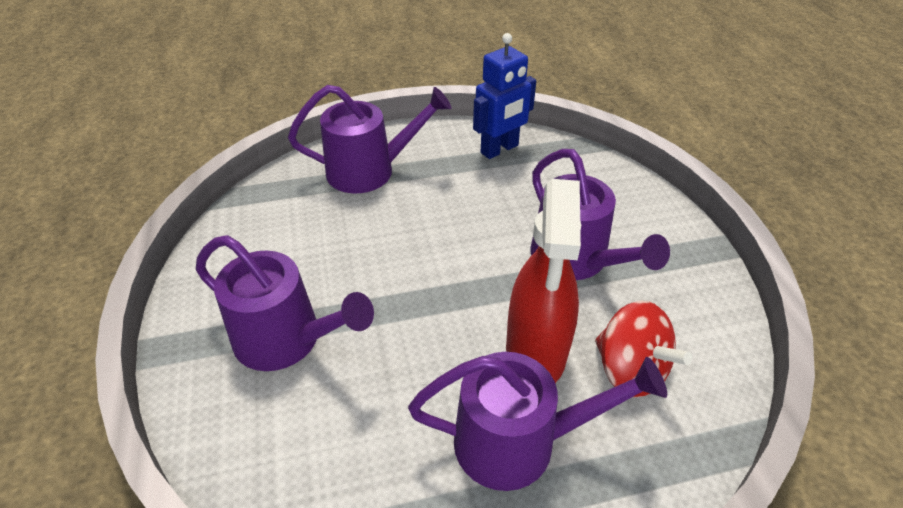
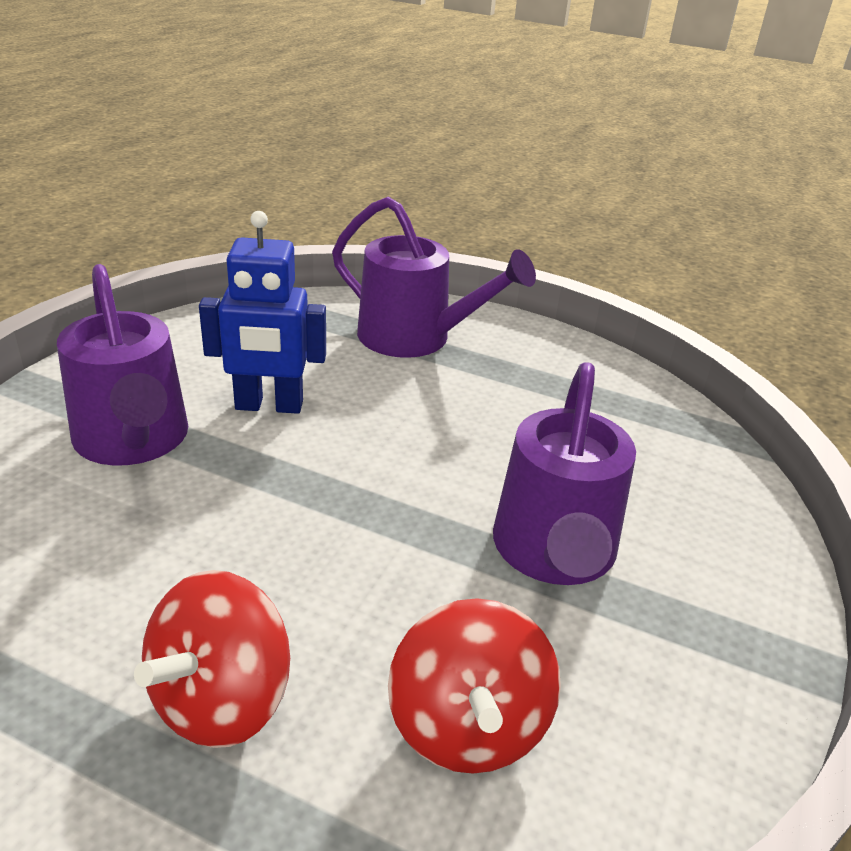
camera: 35 degrees right, 10 degrees down
(500, 149) = (601, 388): blue robot -> blue robot (269, 406)
(519, 442) = (221, 699): purple watering can -> red spinning top
(535, 353) = (366, 621): red spray bottle -> none

